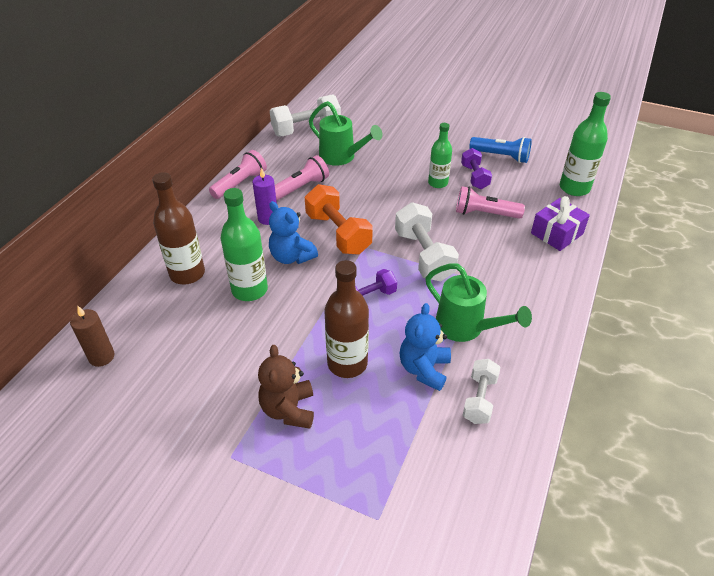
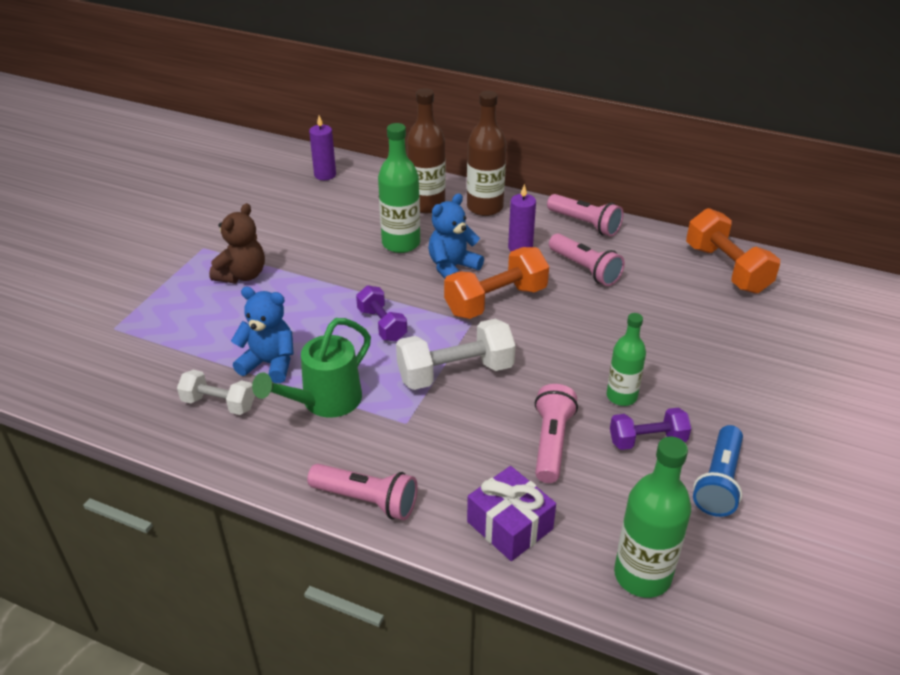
camera: 90 degrees right, 5 degrees down
(101, 357) = (325, 175): brown candle -> purple candle
(288, 409) = (242, 275): brown teddy bear -> brown teddy bear turned 120 degrees clockwise
(306, 129) = (726, 269): white dumbbell -> orange dumbbell
(341, 157) = (664, 302): green watering can -> none
(347, 363) = (289, 310): brown bottle -> brown bottle (485, 207)
(557, 298) = (367, 500): none -> pink flashlight

